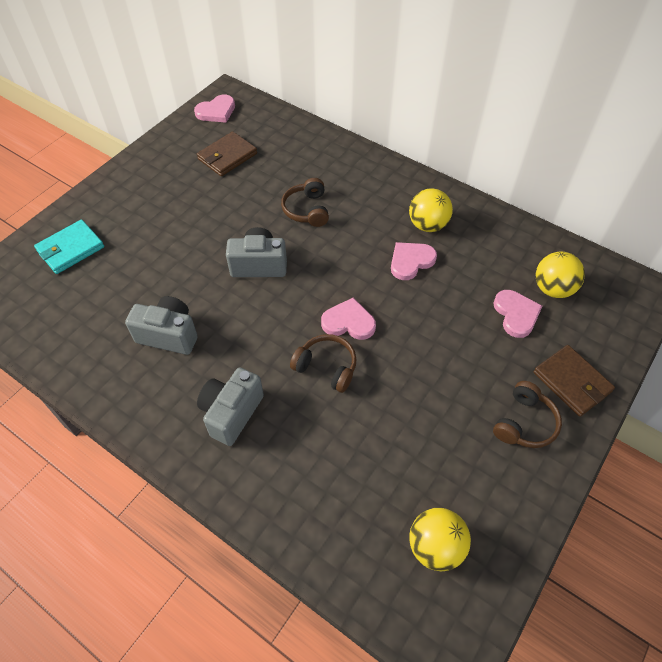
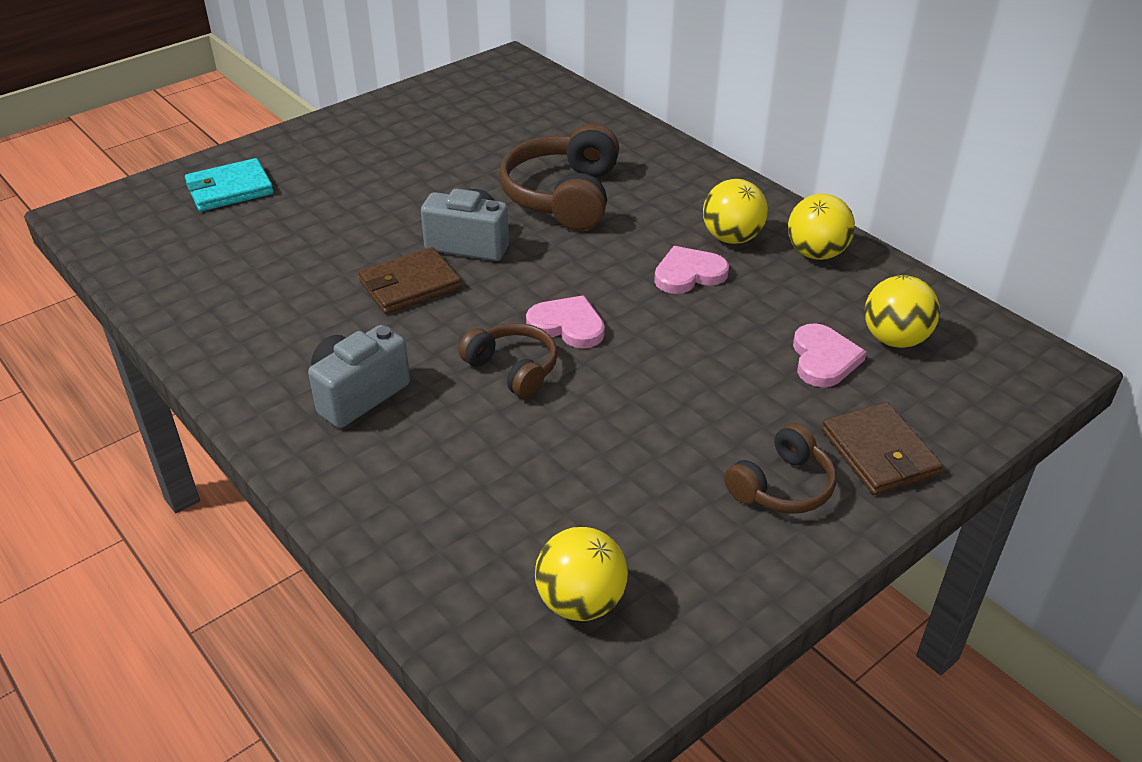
camera: 15 degrees right, 15 degrees down
(169, 335) = (313, 297): grey camera -> none
(216, 111) = (486, 77): pink heart -> none
(227, 156) = (479, 125): brown wallet -> brown wallet (410, 285)
(307, 210) = (563, 196): brown headphones -> brown headphones, size x1.72
(483, 228) = (816, 253): none -> yellow ball

